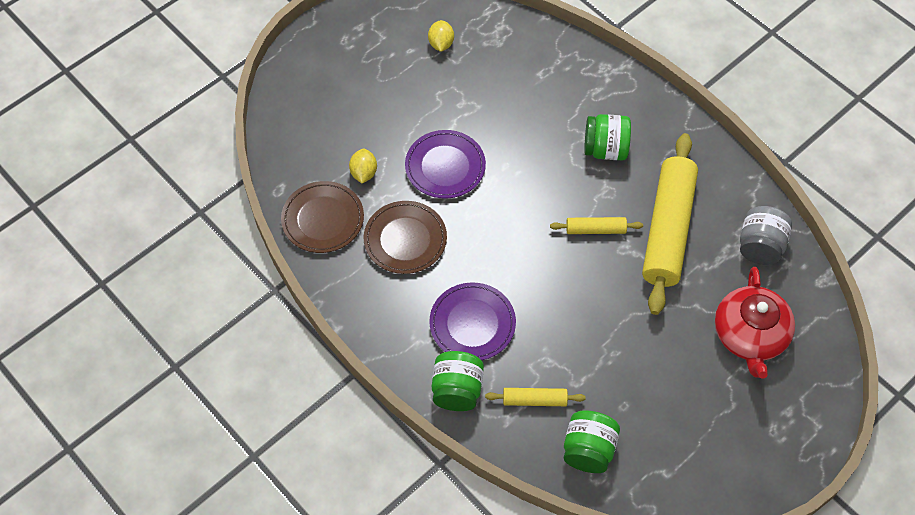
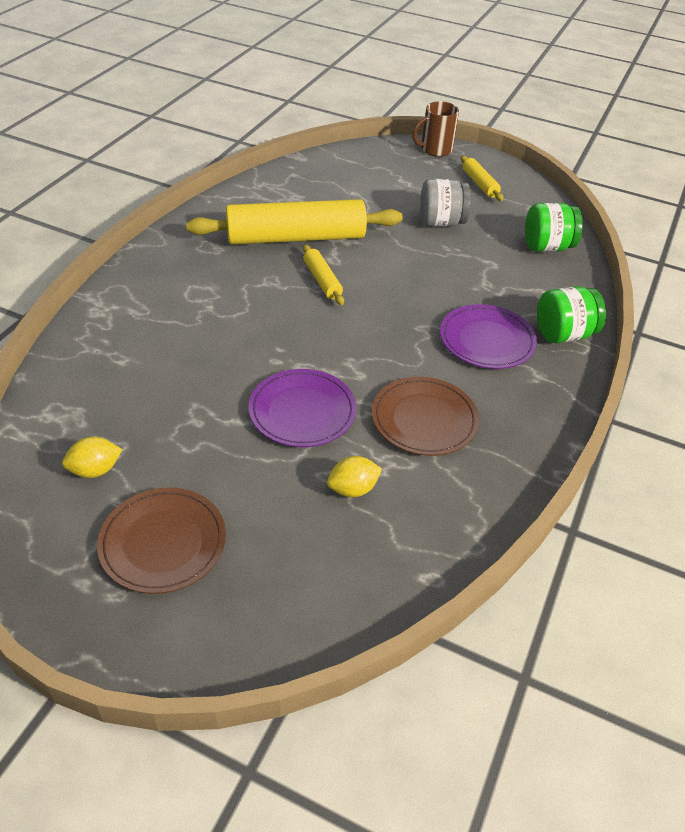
camera: 115 degrees left, 15 degrees down
(323, 219) = (446, 509): brown plate -> brown plate (163, 543)
(534, 400) = (530, 284): yellow rolling pin -> yellow rolling pin (479, 184)
(605, 149) = (216, 291): green jar -> none
(750, 335) = (376, 184): red teapot -> none
(760, 246) = (284, 188): grey jar -> grey jar (441, 222)
(814, 430) = (435, 150): none -> brown mug

